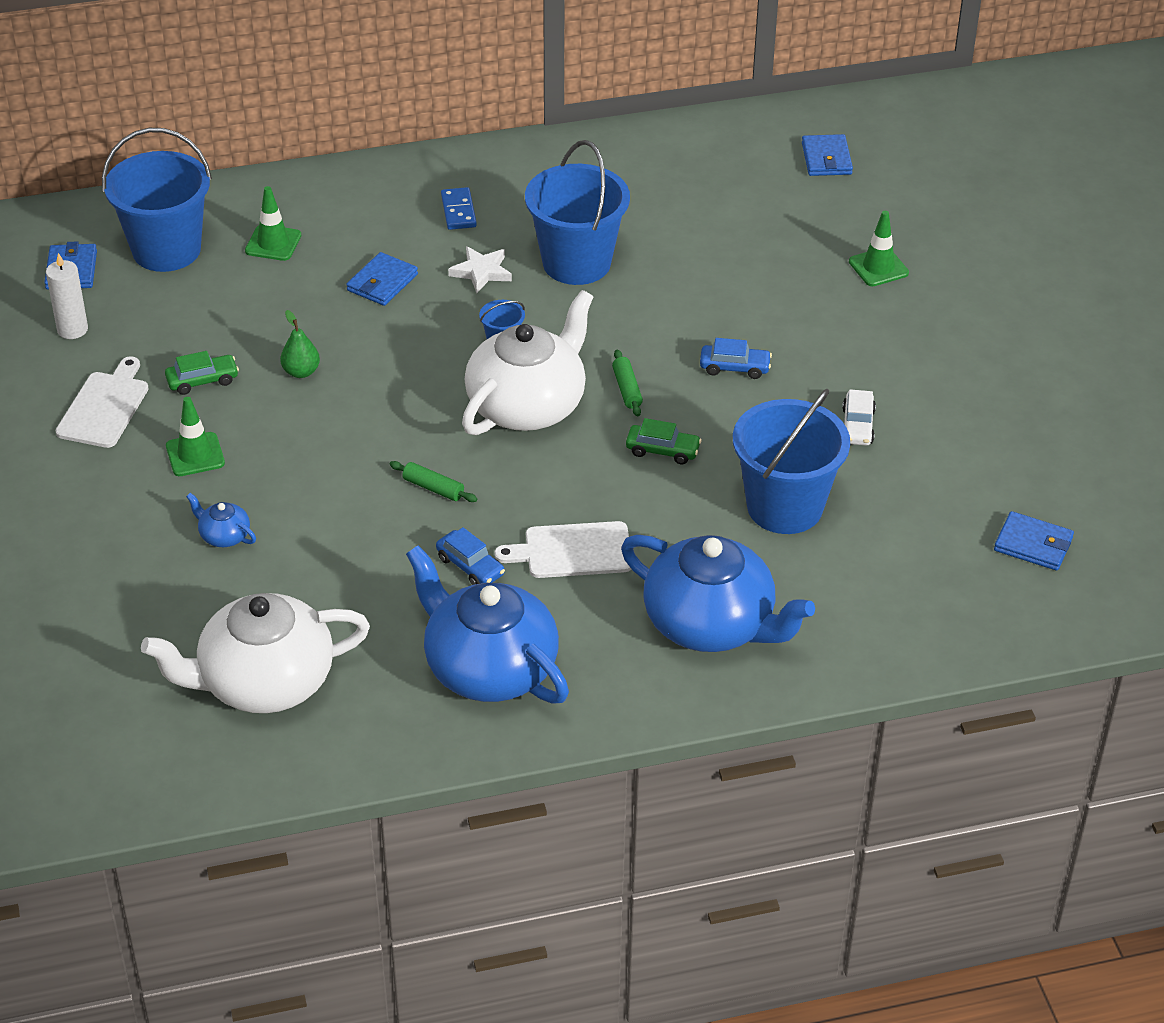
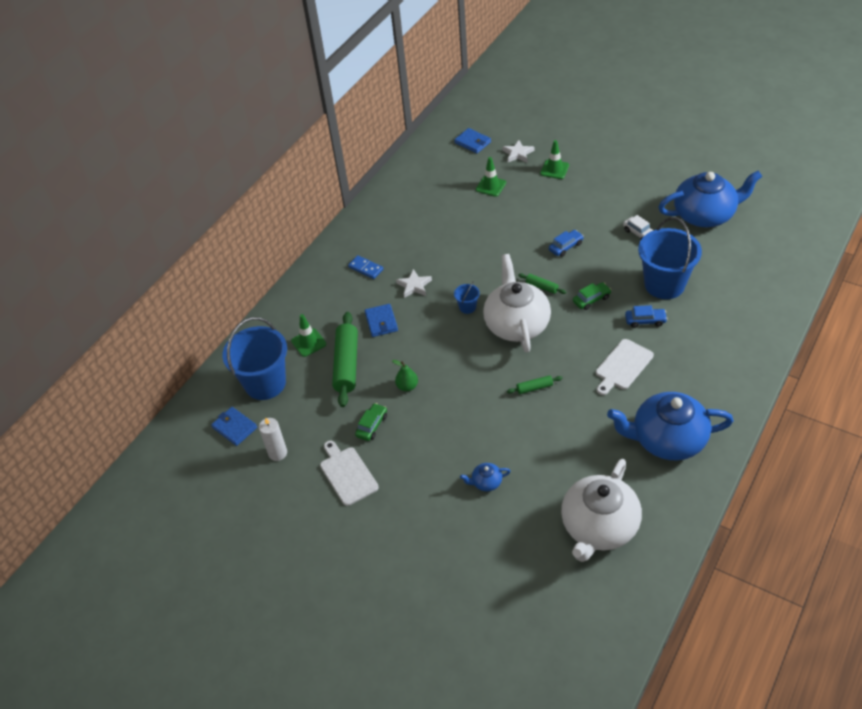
camera: 40 degrees left, 5 degrees up
(195, 455) = (419, 459): green traffic cone -> green traffic cone (491, 186)
(275, 298) = (347, 364): none -> green rolling pin
(470, 566) = (597, 406): blue car -> blue car (645, 321)
(576, 263) = (445, 253): blue bucket -> none
(711, 624) = (710, 350): blue teapot -> blue teapot (705, 215)
(862, 214) = (518, 153): none -> white star
(1033, 544) = (758, 229): blue wallet -> none

